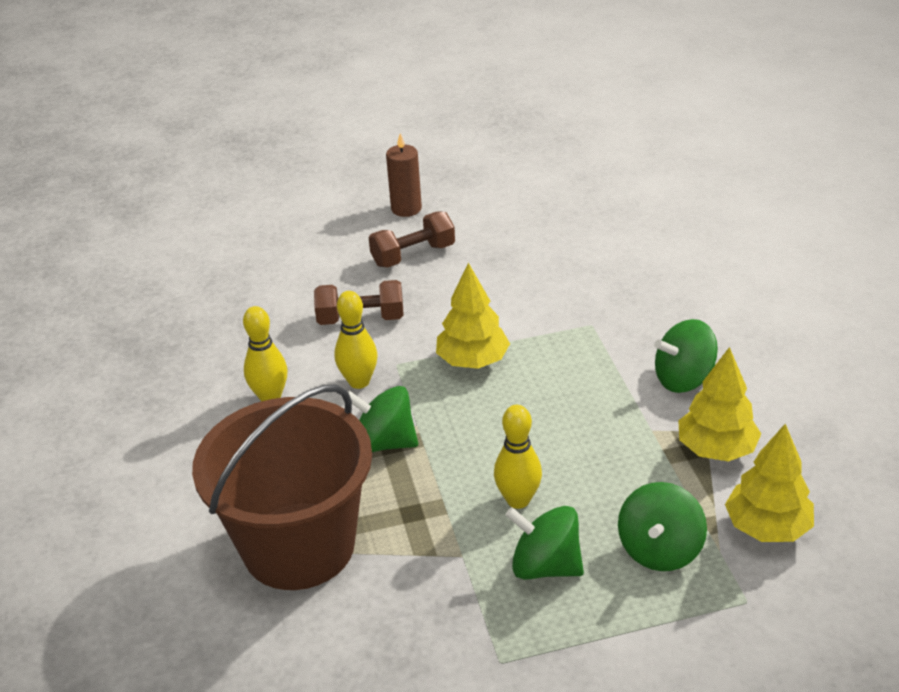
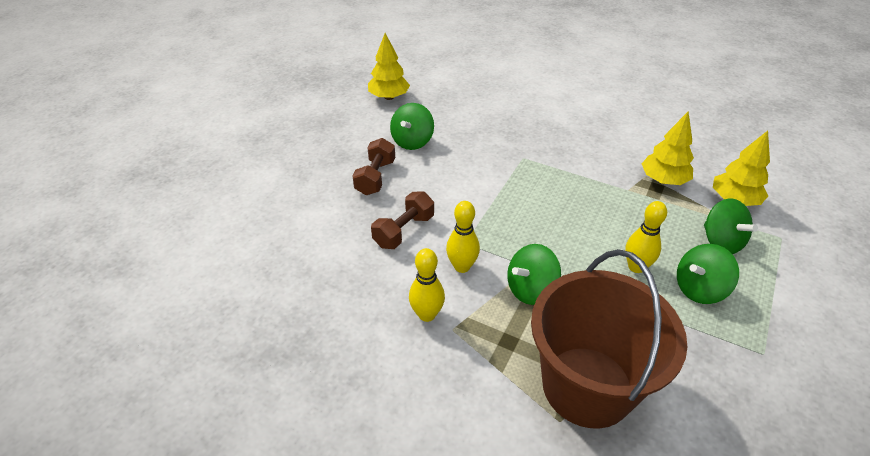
camera: 50 degrees left, 5 degrees up
(406, 208) = (329, 154): brown candle -> none
(472, 361) = (500, 213): yellow tree -> yellow tree (389, 97)
(684, 379) = (600, 157): green spinning top -> green spinning top (412, 141)

